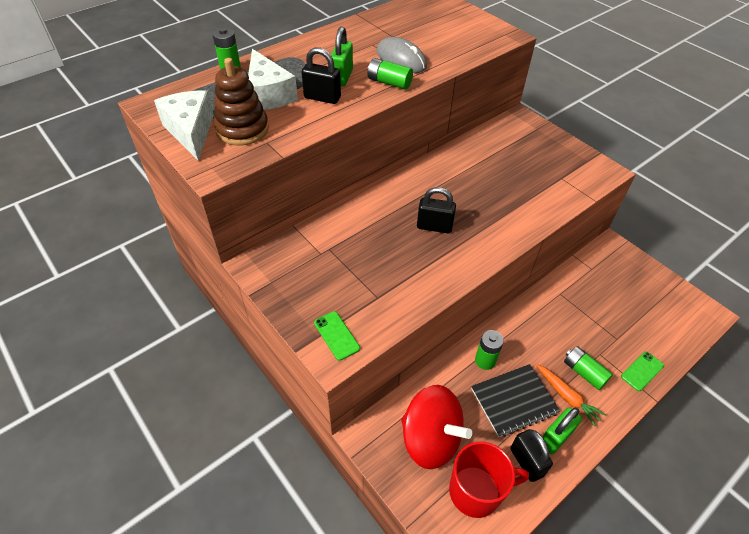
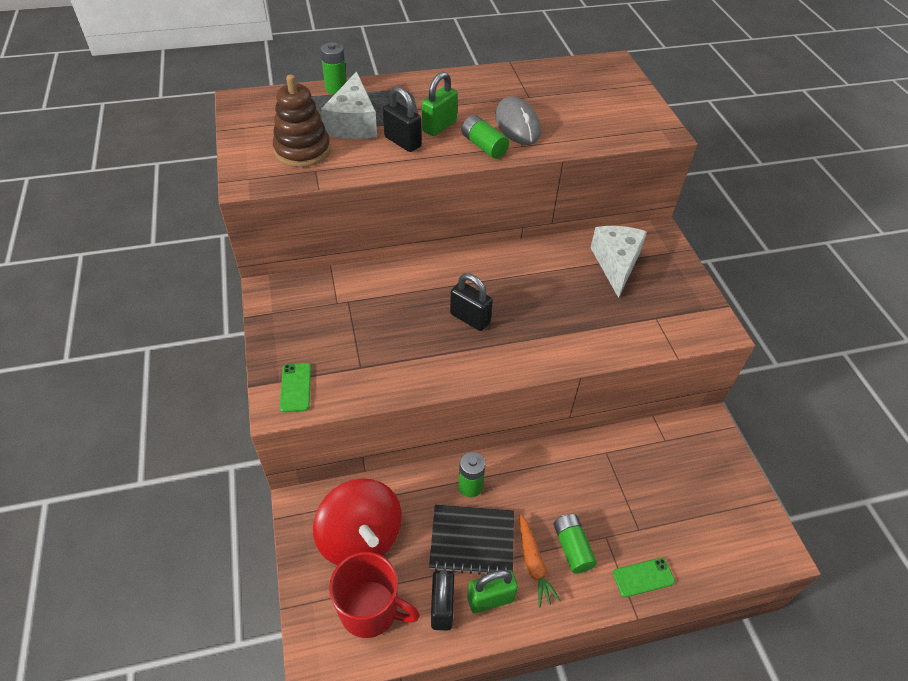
camera: 25 degrees right, 0 degrees up
(191, 131) = (255, 138): white cheese -> white cheese (616, 264)

